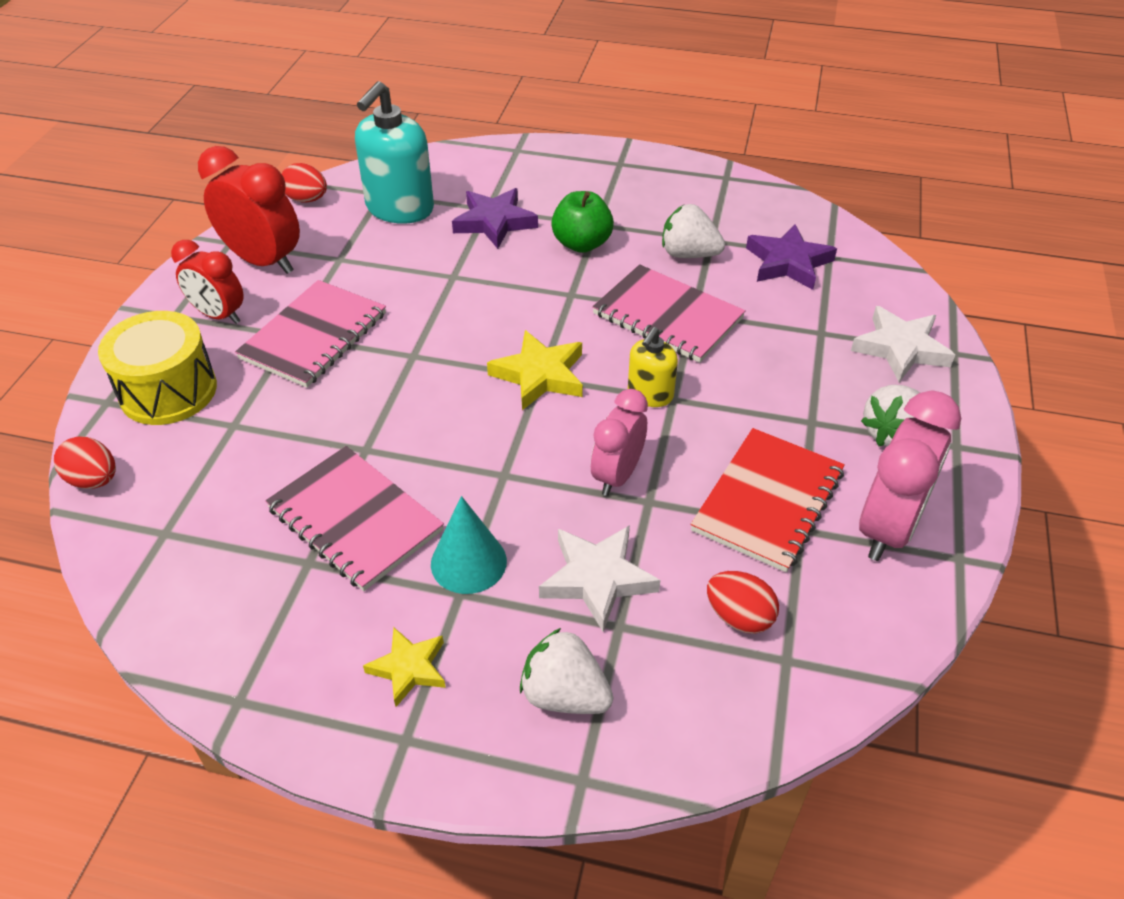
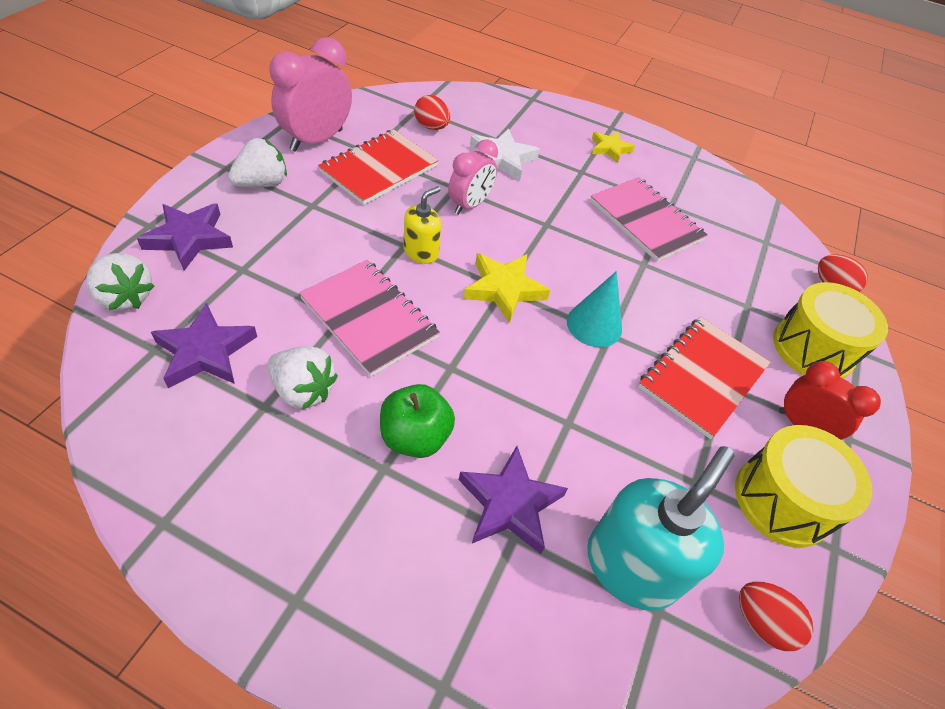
camera: 175 degrees left, 5 degrees up
(264, 261) = (782, 500): red clock -> yellow drum
(314, 336) = (702, 377): pink notebook -> red notebook
(468, 562) = (575, 183): turquoise cone -> turquoise cone (594, 325)
(564, 695) = (533, 123): white strawberry -> white strawberry (125, 297)
(900, 348) = (189, 238): white star -> purple star

